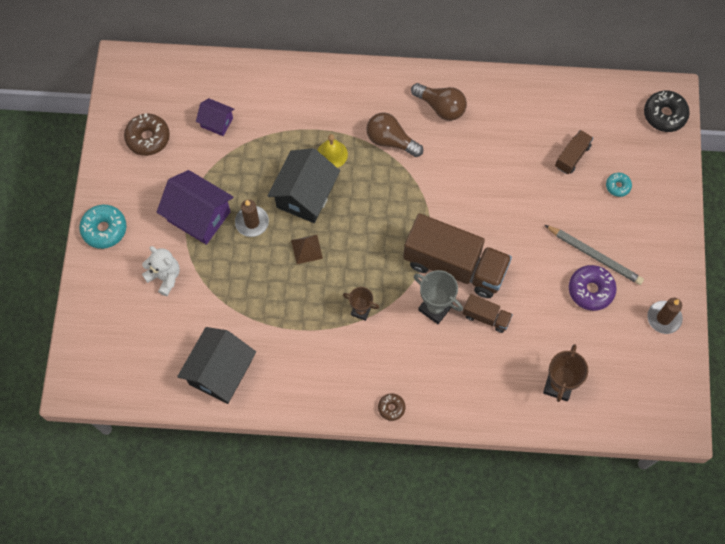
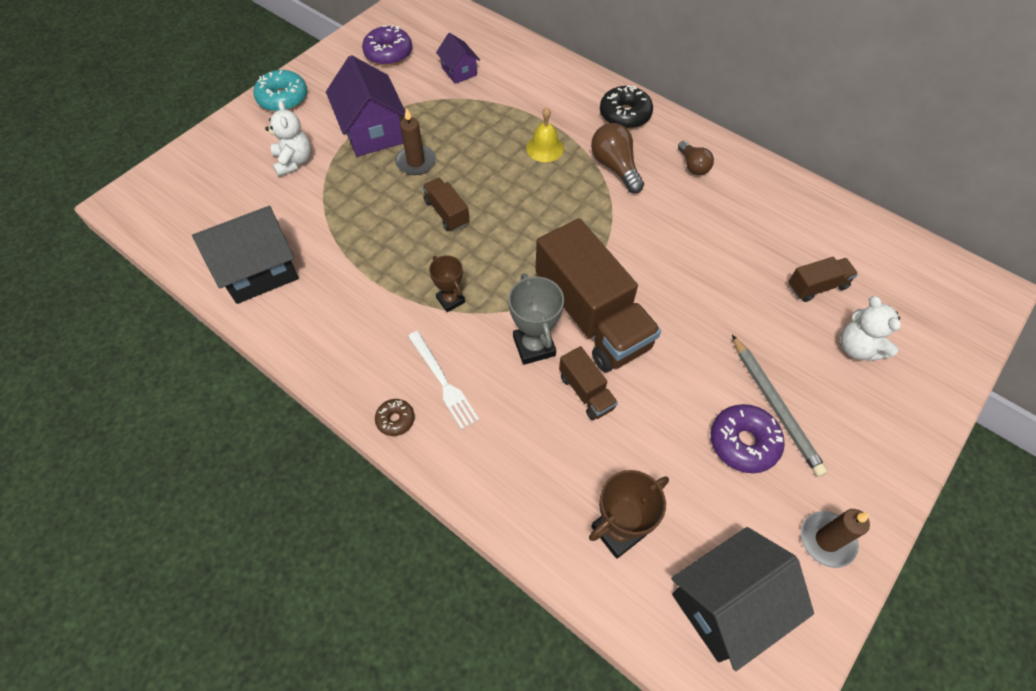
camera: 35 degrees right, 10 degrees down
(148, 138) = (388, 53): brown donut -> purple donut
(305, 195) = (487, 167): black house -> black house (726, 604)
(306, 249) = (446, 212): brown pyramid -> brown truck
(399, 366) = (443, 381): none -> white fork
(441, 107) = (693, 166): brown light bulb -> brown light bulb, size x0.64
(618, 186) = (857, 348): turquoise donut -> white teddy bear
(664, 115) = (970, 306): black donut -> black donut (625, 115)

